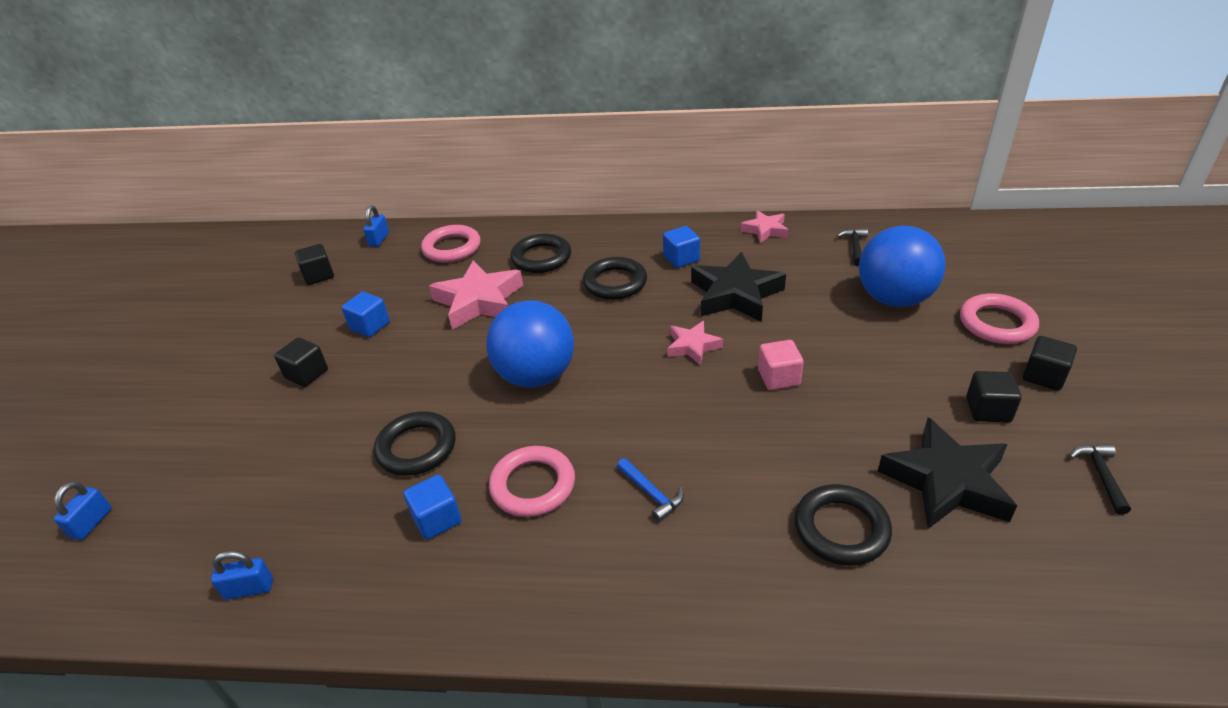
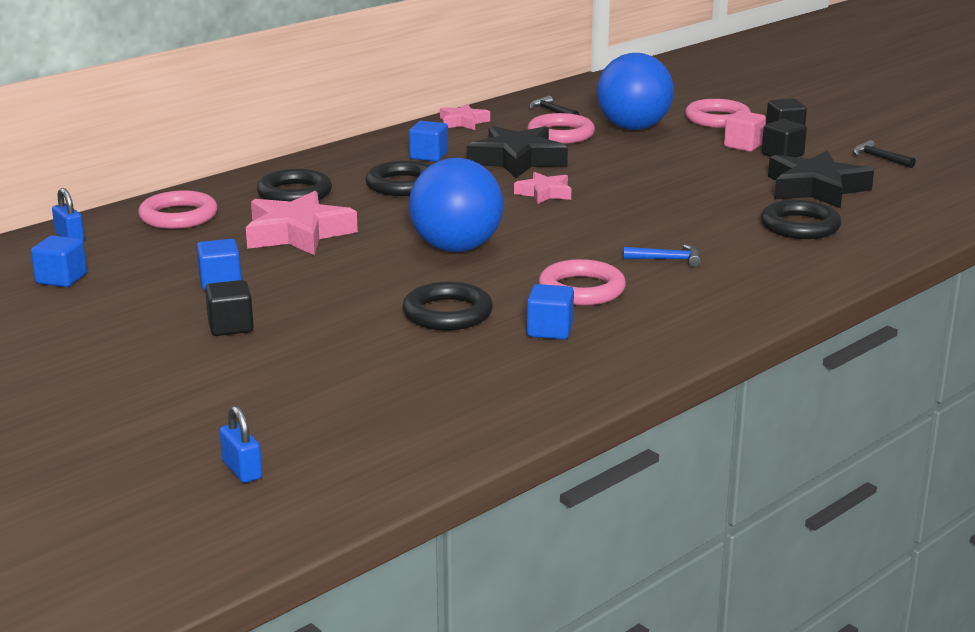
camera: 50 degrees left, 15 degrees down
(249, 589) = (486, 417): blue padlock -> none
(318, 275) = (61, 279): black cube -> blue cube
(778, 377) = (636, 186): pink cube -> pink cube (743, 146)
(818, 279) = (560, 134): none -> pink ring

